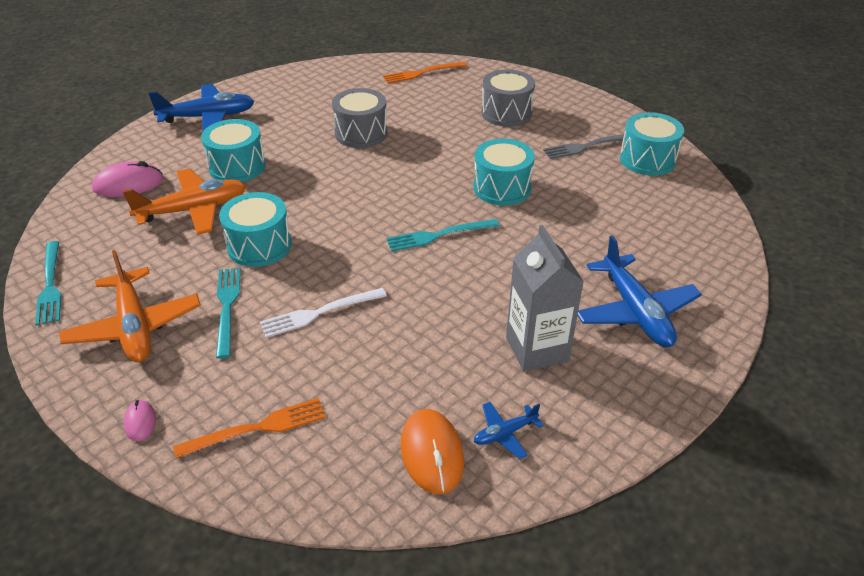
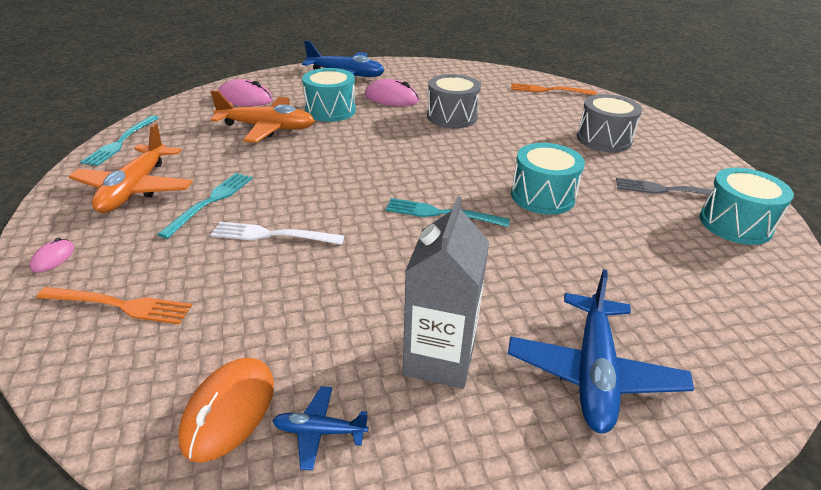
camera: 30 degrees right, 5 degrees down
(259, 246) = (285, 167): turquoise drum -> none
(284, 131) = (391, 98): none -> pink mouse

